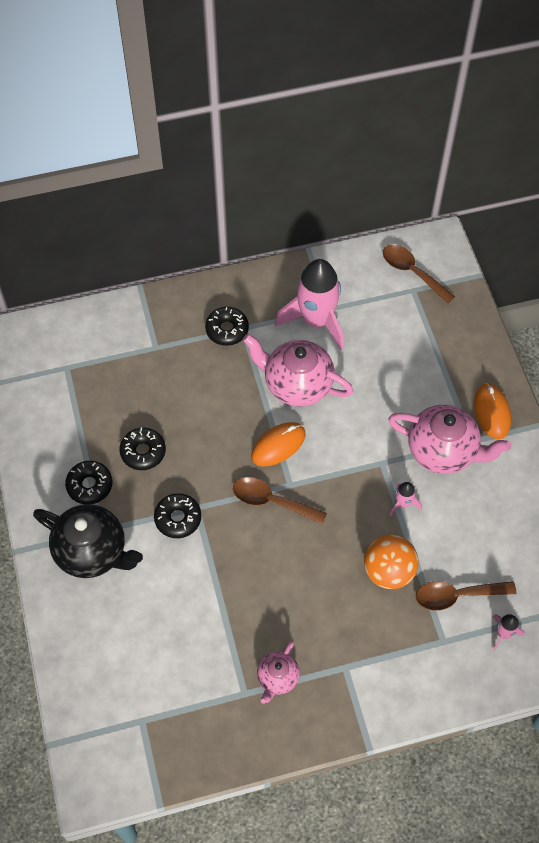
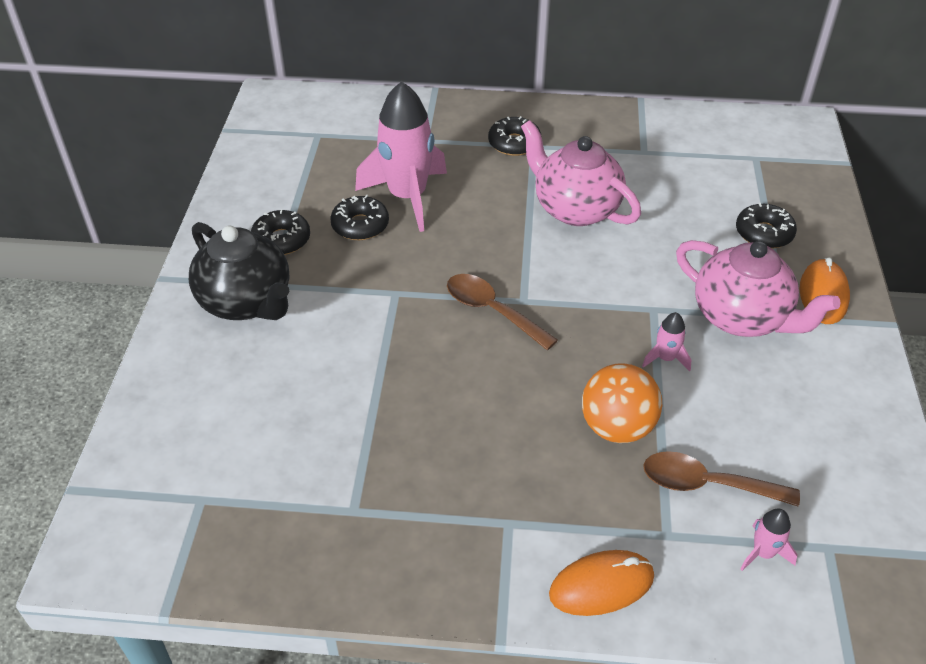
camera: 20 degrees right, 15 degrees down
(178, 518) = (367, 297): black donut -> black donut (764, 233)
(277, 678) = (407, 506): pink teapot -> none
(278, 445) = (526, 259): orange mouse -> orange mouse (601, 585)
(316, 320) = (624, 158): pink rocket -> pink rocket (407, 197)
(412, 272) = (760, 142): brown spoon -> none

